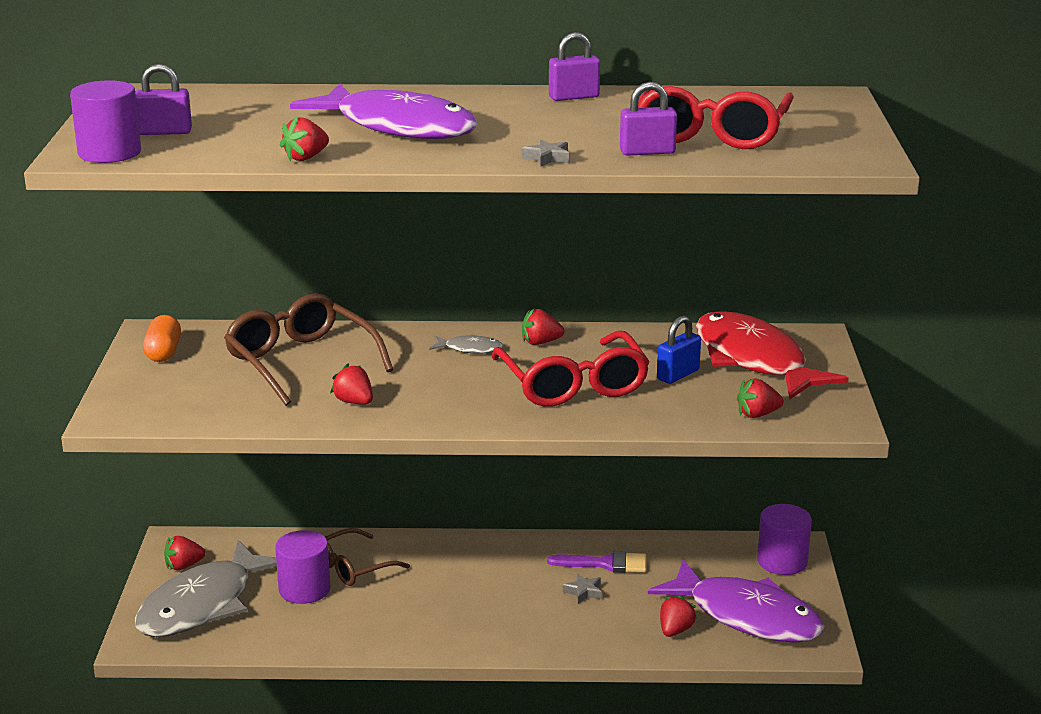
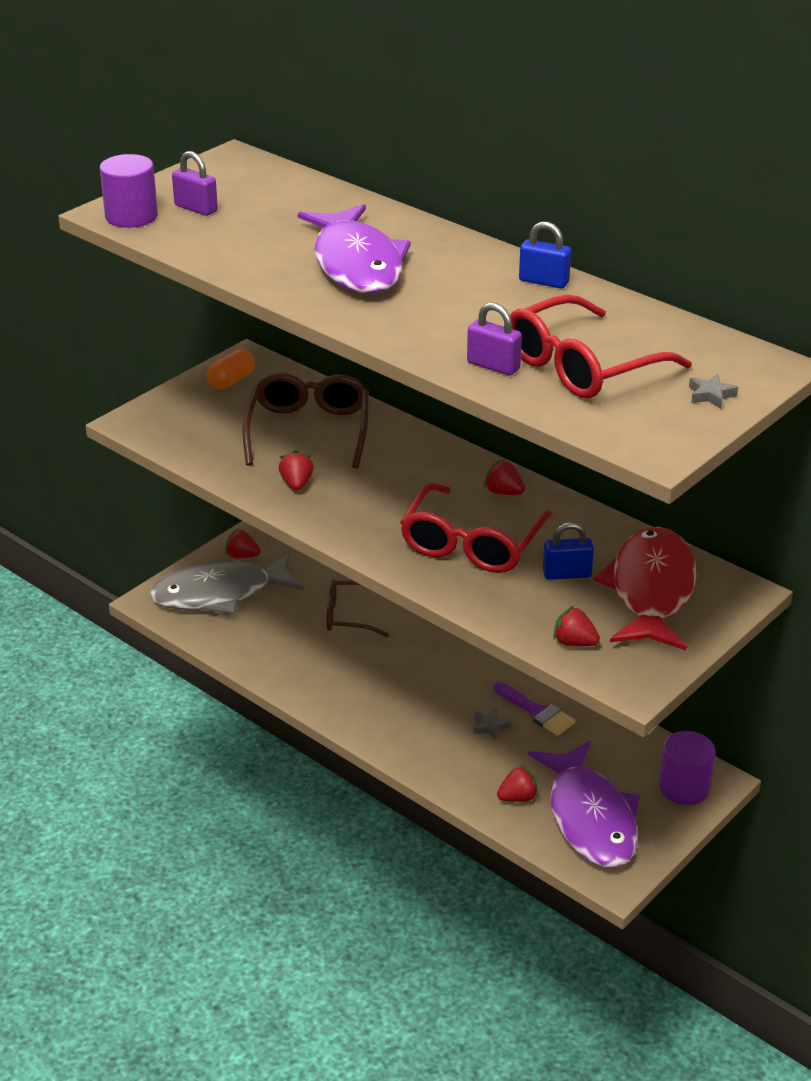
camera: 40 degrees right, 10 degrees up
(304, 589) = (297, 617): purple cylinder -> none
(306, 158) = (243, 271): red strawberry -> none
(470, 349) = (442, 474): grey fish -> none
(547, 158) = (407, 341): grey star -> grey star (711, 395)
(574, 97) = (544, 281): purple padlock -> blue padlock

